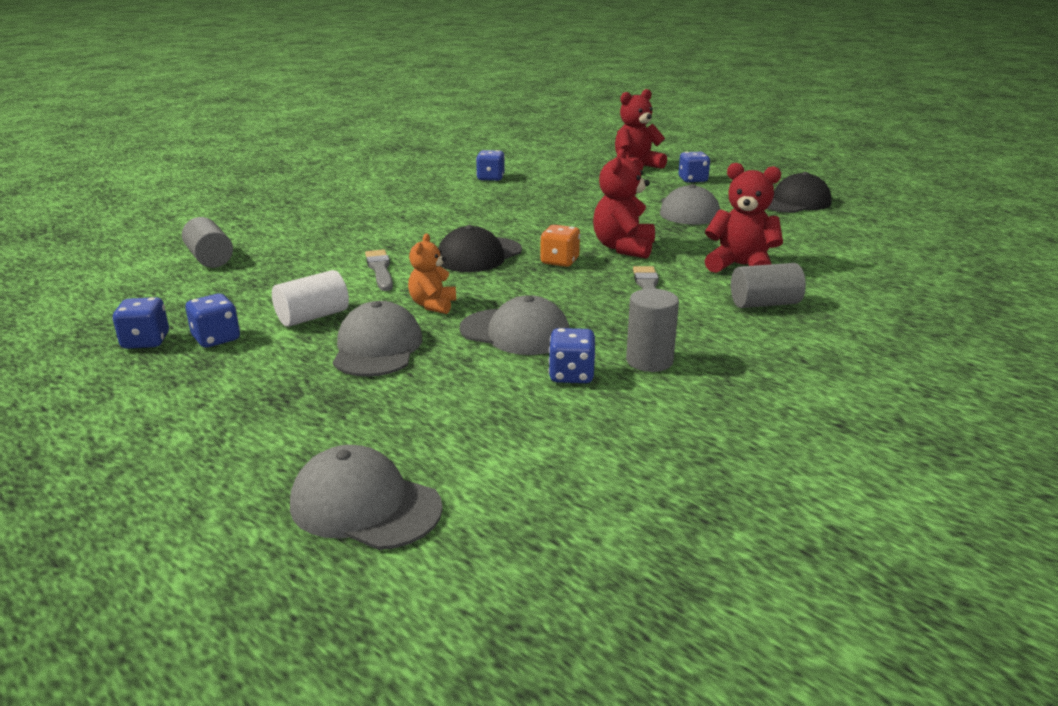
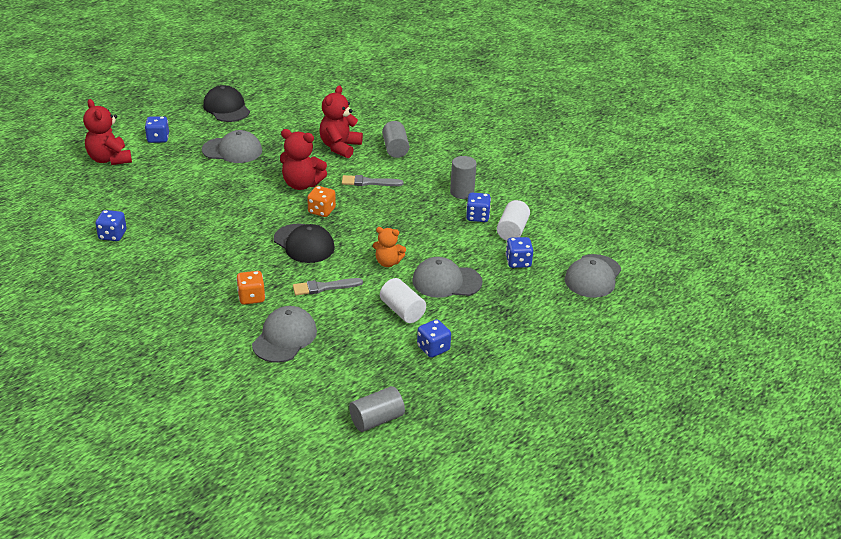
camera: 90 degrees left, 10 degrees up
(146, 341) = (436, 380): blue dice -> blue dice (518, 262)
(210, 259) = (287, 378): grey cylinder -> grey cylinder (376, 419)
(368, 236) = (251, 297): none -> orange dice
(515, 332) = (428, 232): grey cap -> grey cap (285, 337)
(531, 410) = (512, 230): none -> white cylinder

